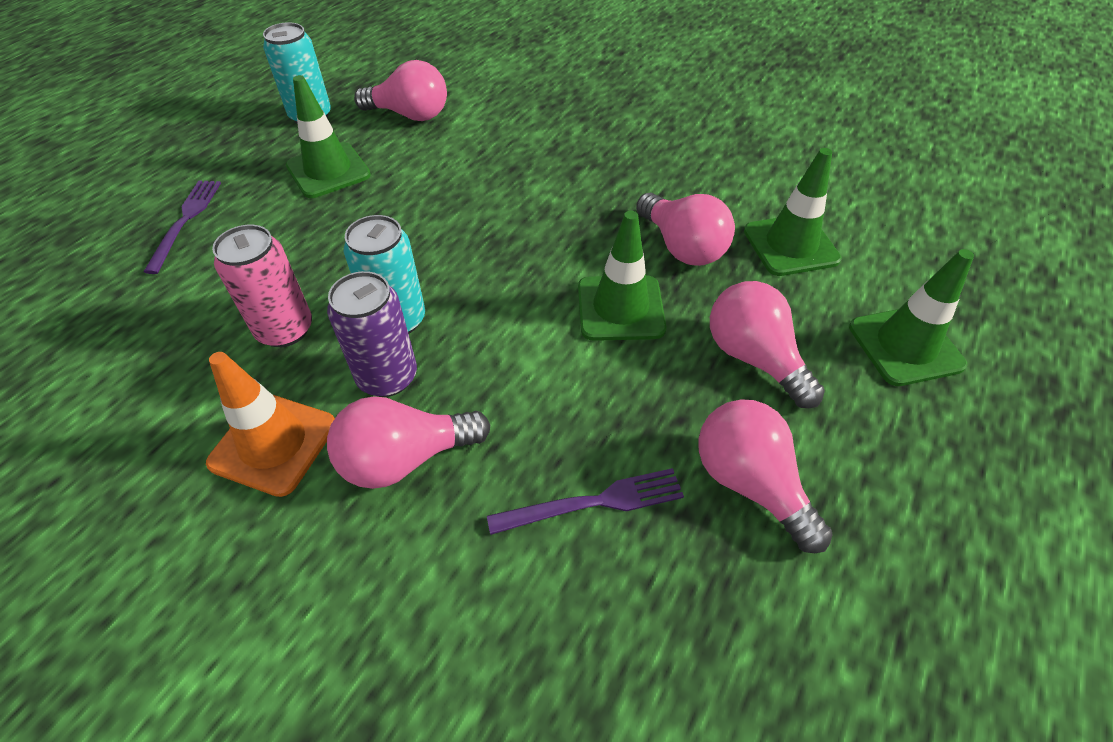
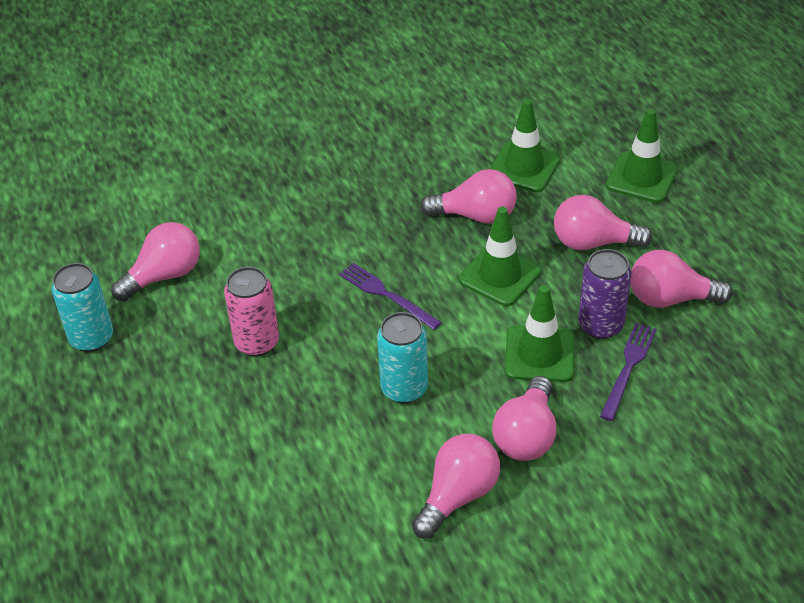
camera: 50 degrees left, 5 degrees down
(185, 221) = (160, 471): purple fork -> purple fork (387, 295)
(273, 443) = (458, 495): orange traffic cone -> pink light bulb
(285, 330) = (355, 452): pink can -> pink can (257, 342)
(328, 171) = (187, 357): green traffic cone -> green traffic cone (539, 354)
(387, 377) = (452, 416): purple can -> purple can (600, 325)

